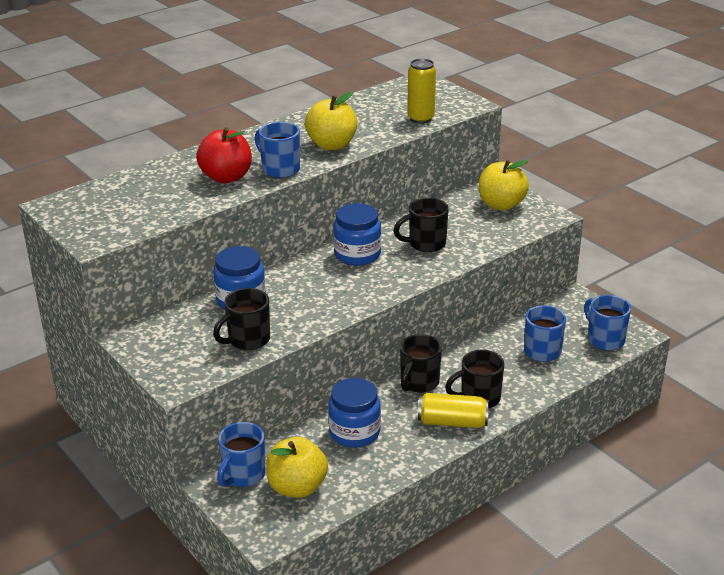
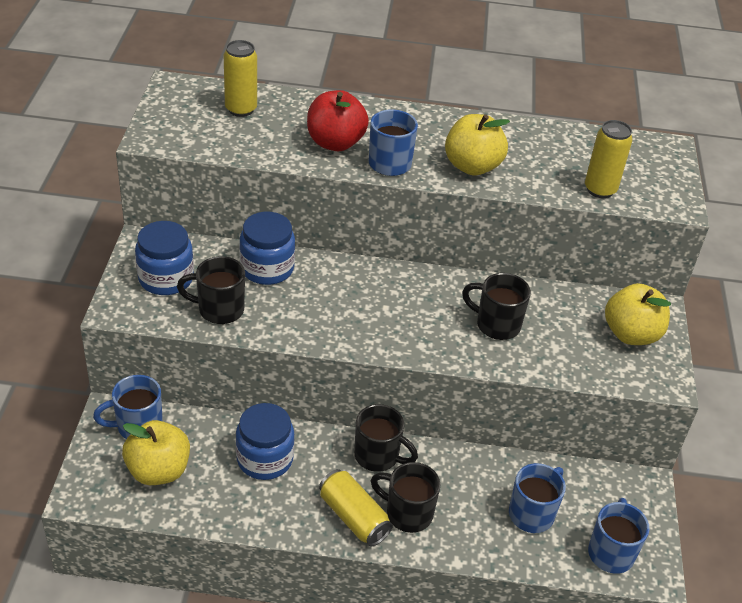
camera: 40 degrees right, 10 degrees up
(128, 193) = (241, 109): none -> yellow can
(357, 254) = (420, 292): blue jar -> blue jar (166, 278)
(419, 383) = (378, 456): black mug -> black mug turned 135 degrees counterclockwise

